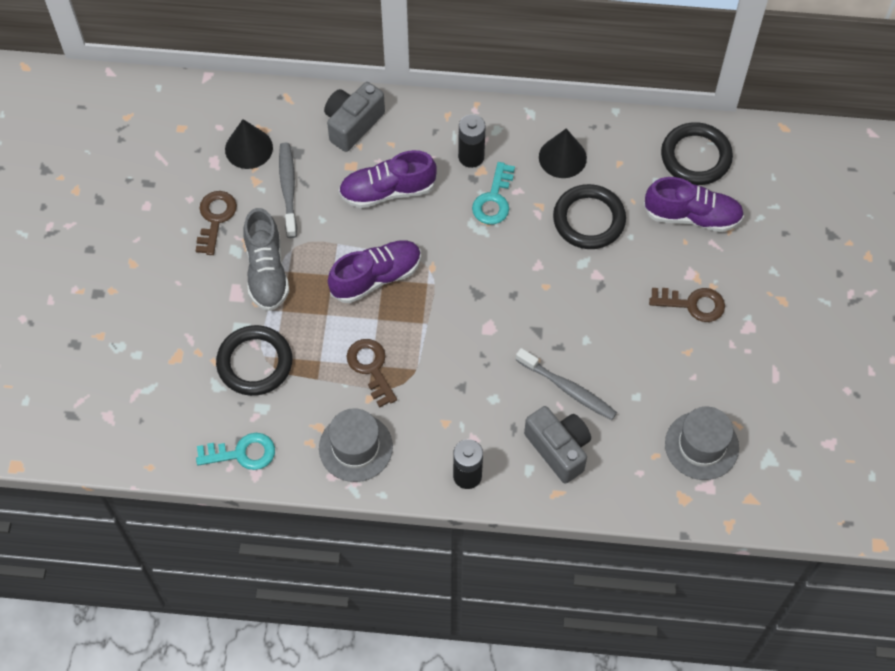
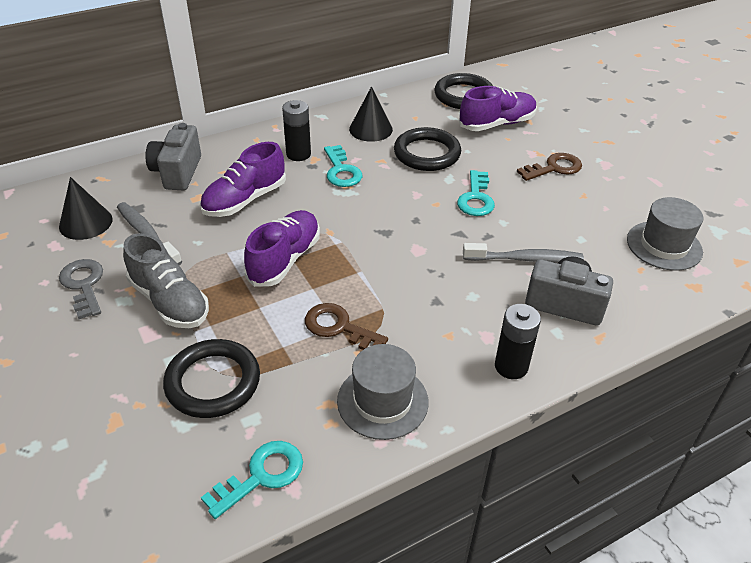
camera: 35 degrees left, 20 degrees down
(215, 218) = (84, 285): brown key -> grey key
(586, 300) = (476, 198): none -> turquoise key

